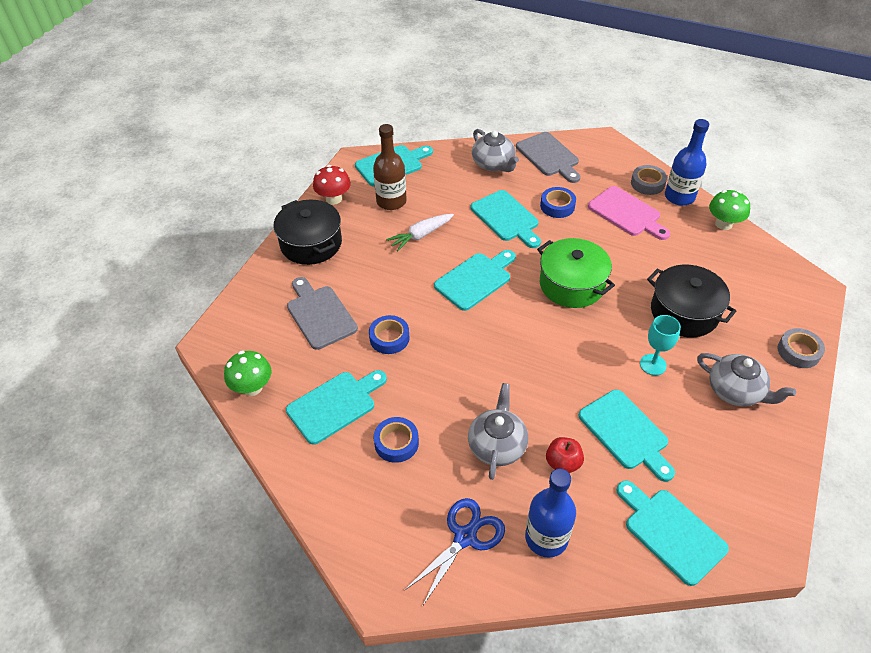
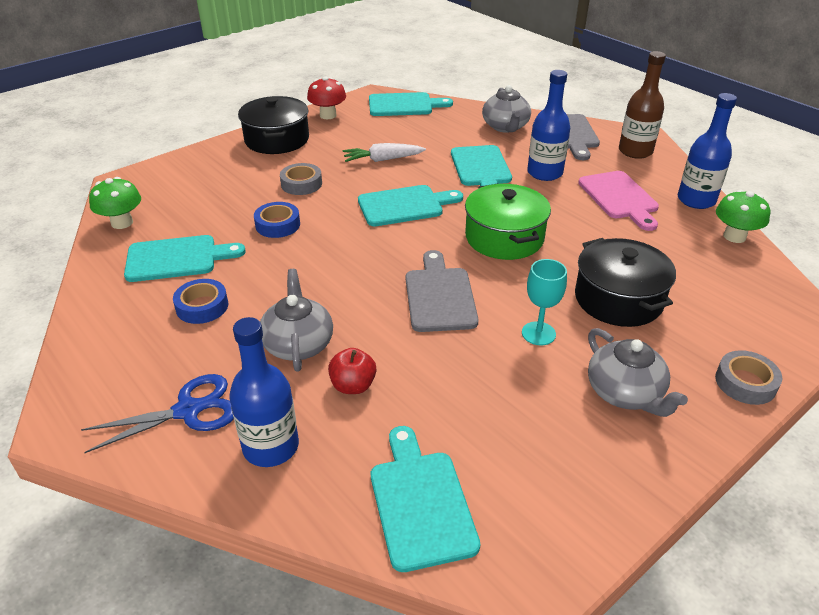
camera: 25 degrees right, 10 degrees down
(319, 315) = (233, 190): grey cutting board -> grey cutting board (439, 296)
(391, 201) = (379, 129): brown bottle -> brown bottle (635, 151)
(497, 445) = (298, 344): grey teapot -> grey teapot turned 45 degrees counterclockwise
(557, 206) = (545, 173): blue tape -> blue bottle
(626, 432) = (451, 384): turquoise cutting board -> none
(647, 183) = (665, 180): grey tape -> grey tape (301, 184)

